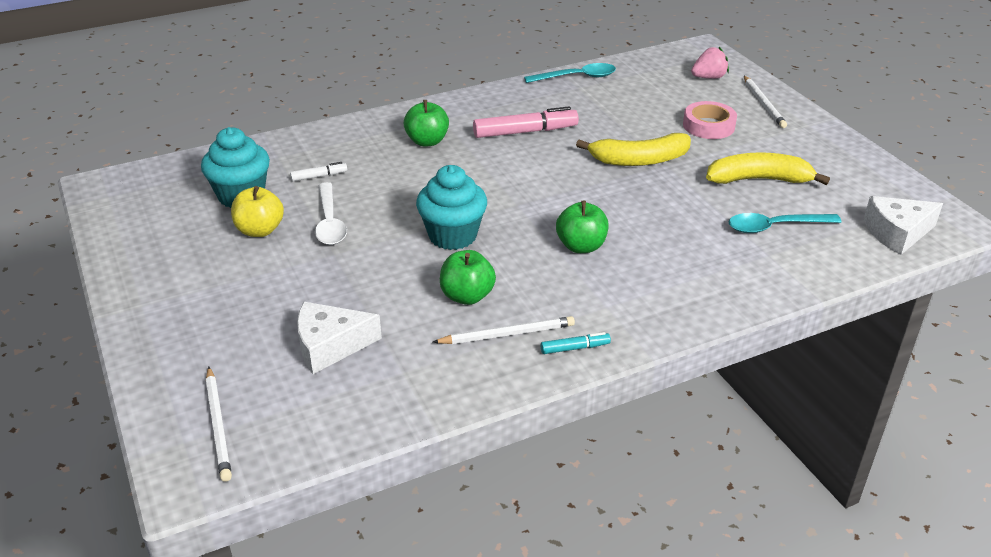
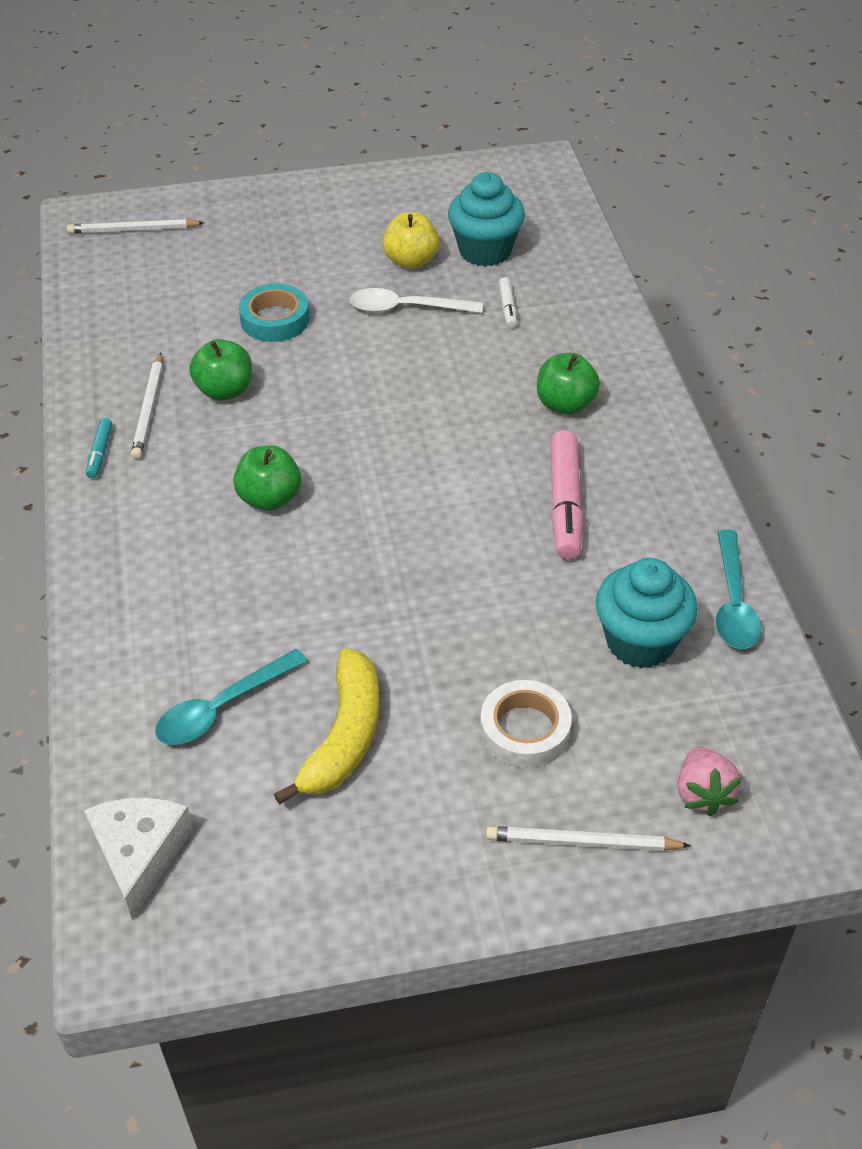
camera: 105 degrees right, 10 degrees up
(330, 346) = (198, 294): white cheese -> none
(360, 289) = (275, 319): none -> turquoise tape
(452, 236) = (339, 396): turquoise cupcake -> turquoise cupcake (640, 642)
(639, 160) = (447, 609): yellow banana -> none
(708, 126) = (525, 730): pink tape -> white tape
(774, 227) = (221, 708): turquoise spoon -> turquoise spoon turned 135 degrees counterclockwise

